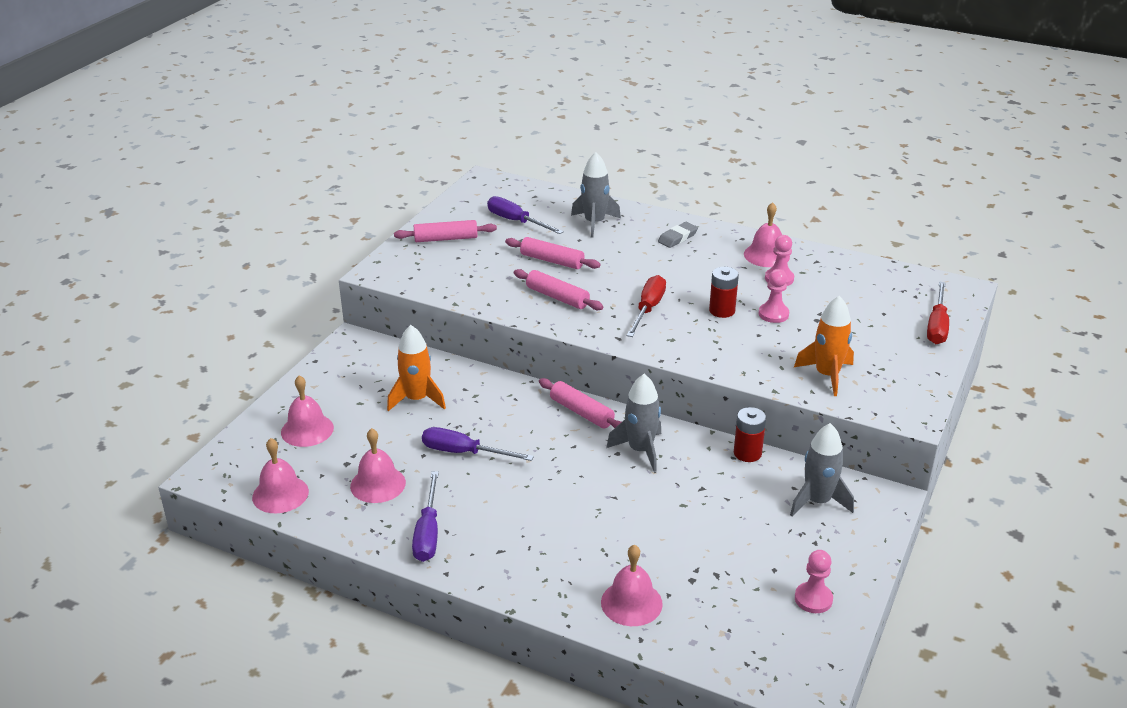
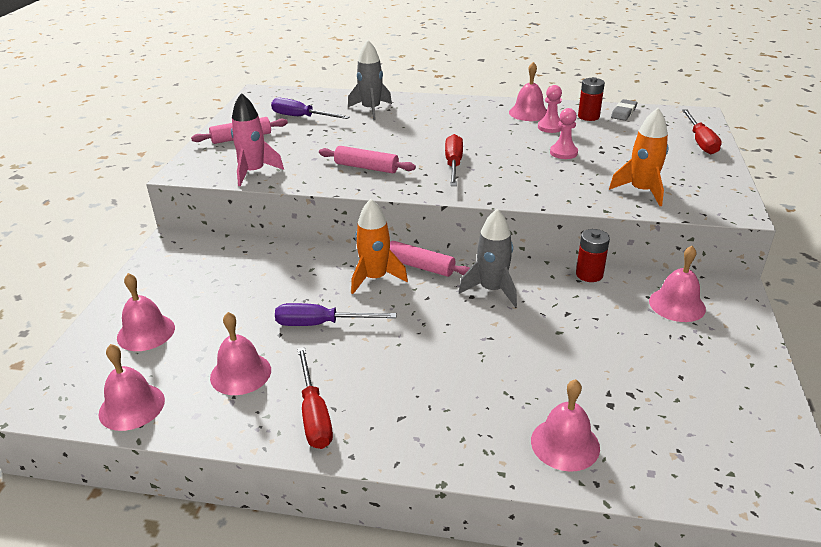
camera: 15 degrees left, 0 degrees up
(417, 399) = (254, 282): orange rocket -> orange rocket (375, 278)
(428, 532) = (314, 414): purple screwdriver -> red screwdriver
(444, 284) = (254, 172): none -> pink rocket
(552, 261) = (347, 141): pink rolling pin -> none
(677, 237) = (448, 110): grey eraser -> grey eraser (623, 113)
(722, 311) = (518, 156): red battery -> red battery (588, 117)
(813, 599) = (736, 398): pink pawn -> none
(817, 501) = (677, 304): grey rocket -> pink bell

